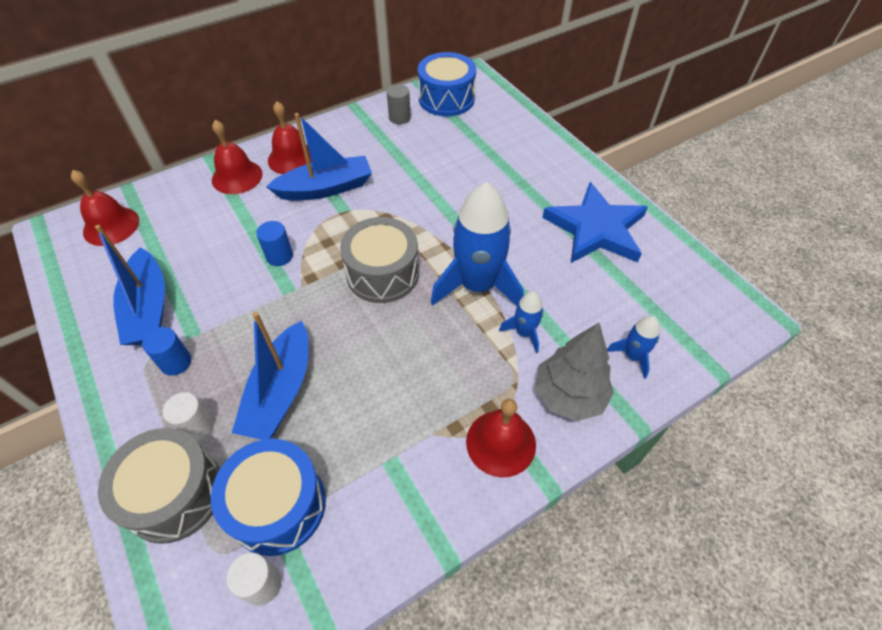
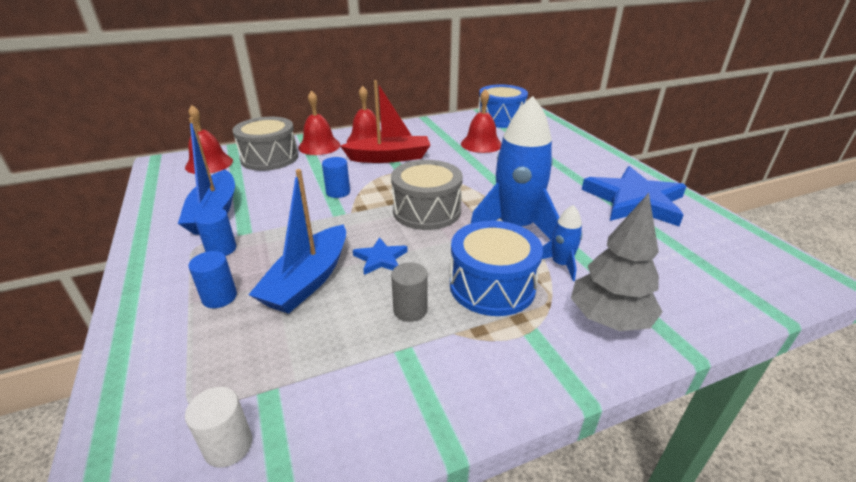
camera: 10 degrees right, 20 degrees down
(175, 494) = (174, 347): grey drum -> grey drum (269, 158)
(197, 427) = (219, 297): white cylinder -> blue cylinder
(278, 505) = (273, 372): blue drum -> blue drum (492, 286)
(326, 188) = (389, 157): blue boat -> red boat
(347, 351) = (380, 259): none -> blue star
(399, 118) = (460, 126): grey cylinder -> grey cylinder (410, 310)
(501, 443) = (529, 350): red bell -> red bell (481, 144)
(632, 356) = (680, 295): blue rocket -> none

